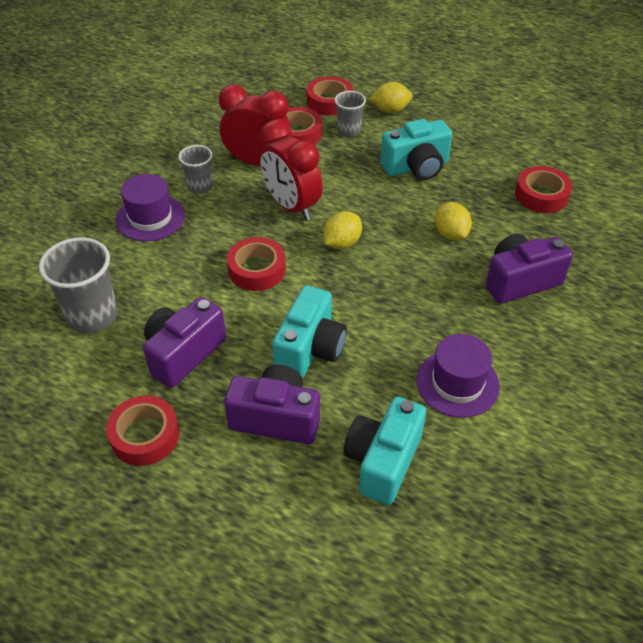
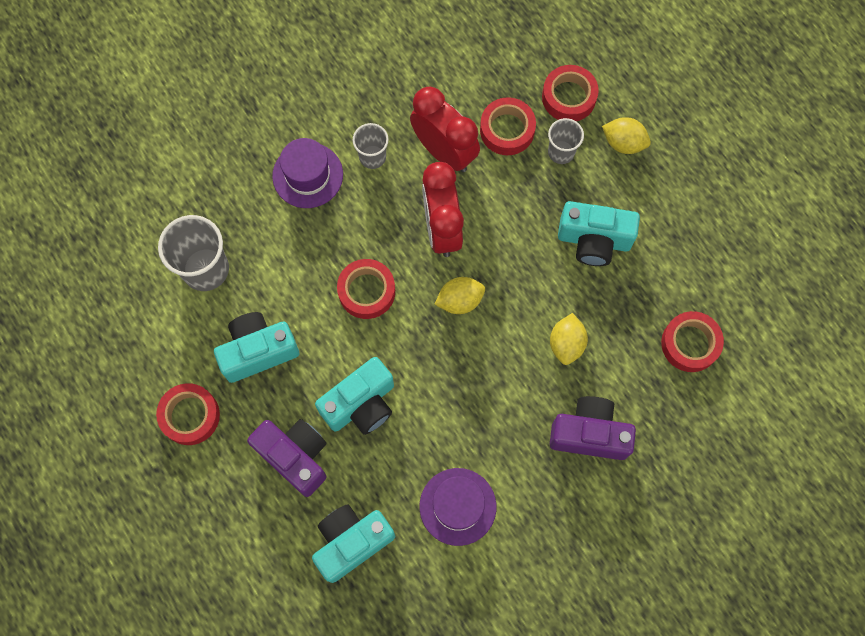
camera: 30 degrees right, 25 degrees up
(183, 353) = (258, 351): purple camera -> turquoise camera

